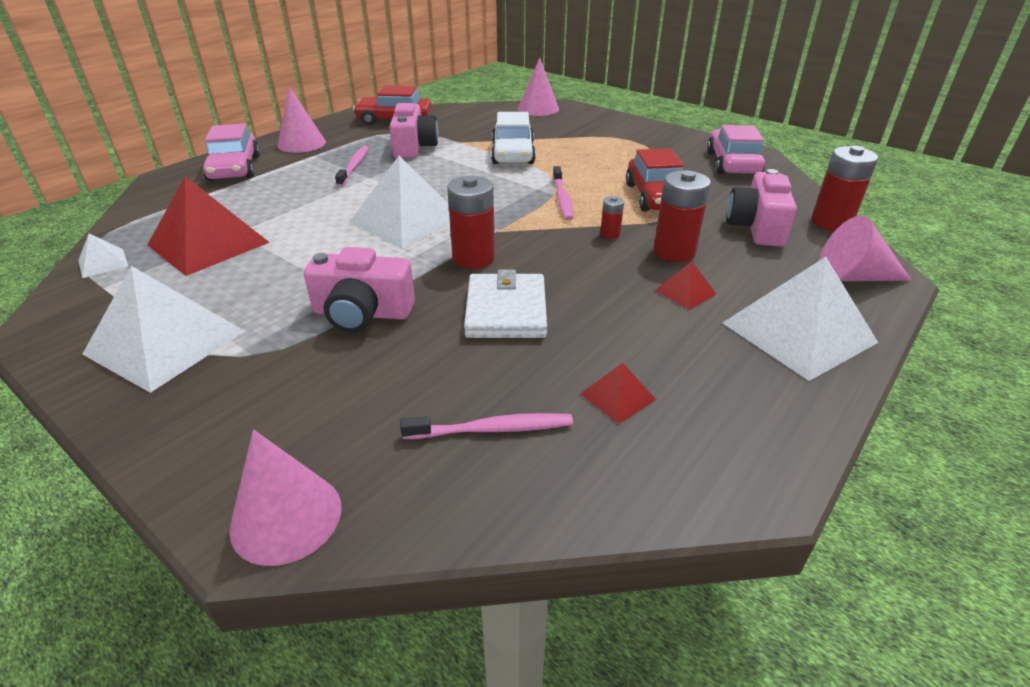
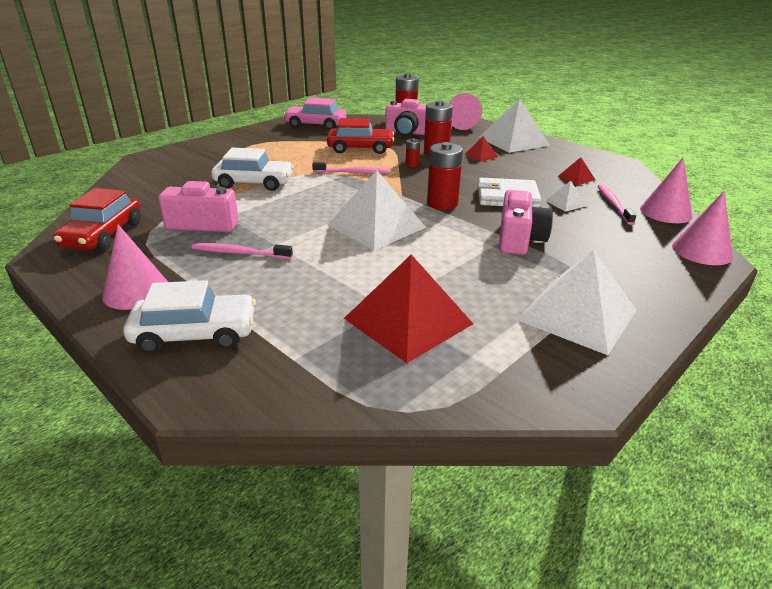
camera: 85 degrees left, 5 degrees down
(103, 263) = (448, 387): white pyramid -> white pyramid (566, 203)
(235, 168) = (195, 333): pink car -> white car
(538, 109) = (143, 167): pink cone -> pink cone (665, 212)

